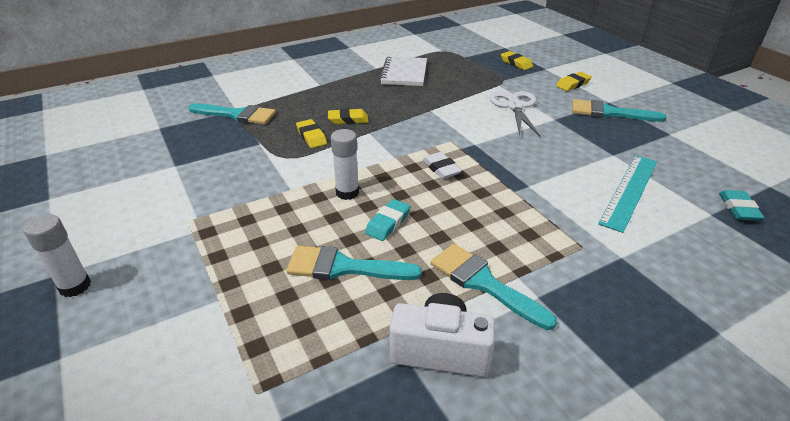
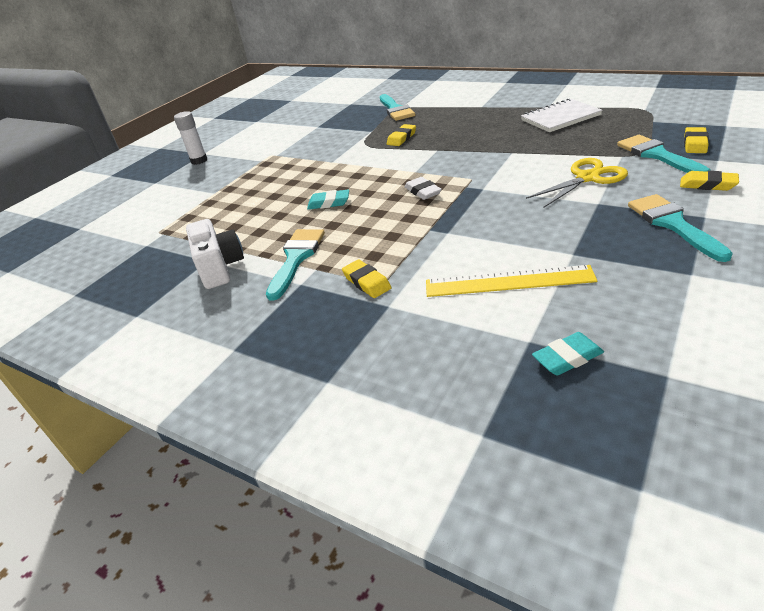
camera: 65 degrees right, 0 degrees up
(343, 267) = (270, 210): turquoise brush -> turquoise brush (657, 155)
(347, 192) = (348, 177): white glue stick -> none
(348, 120) = (443, 136): yellow eraser -> yellow eraser (366, 282)
(441, 168) = (423, 192): white eraser -> white eraser turned 60 degrees counterclockwise
(515, 106) = (587, 178): white scissors -> yellow scissors
(629, 191) = (508, 281): turquoise ruler -> yellow ruler

